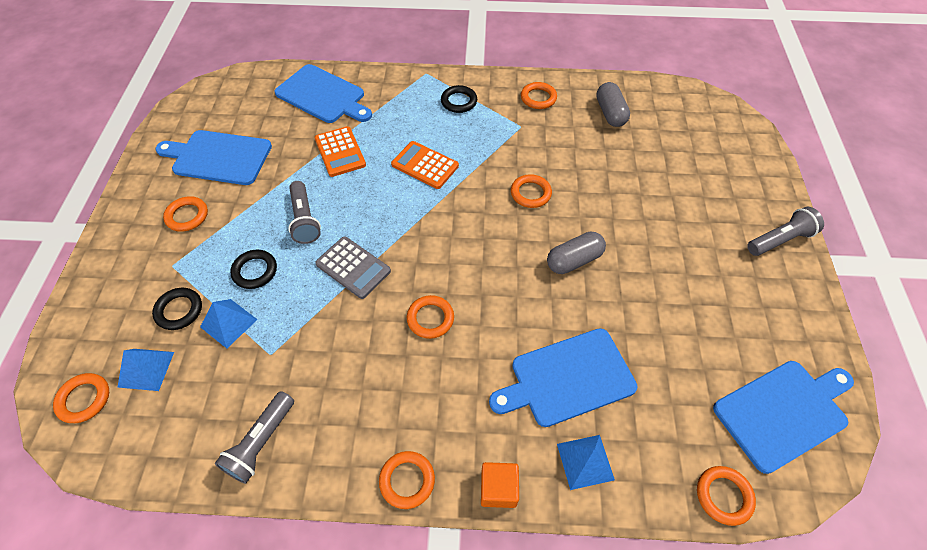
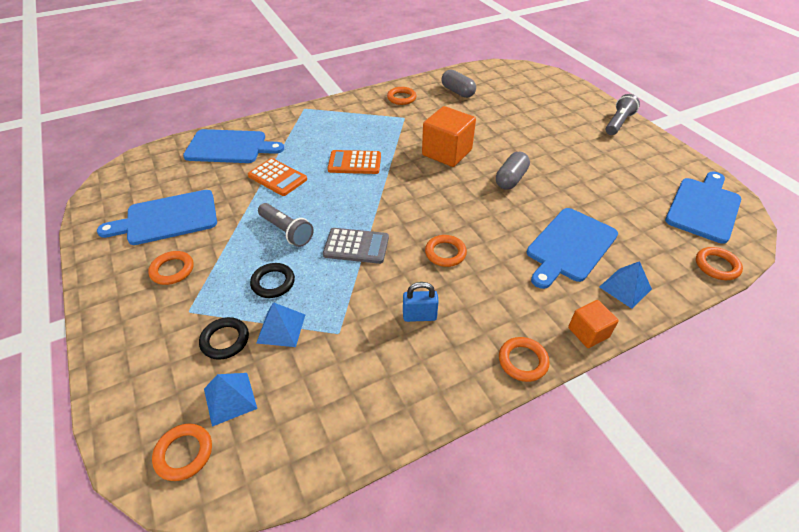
camera: 30 degrees left, 10 degrees down
(261, 442) = (386, 397): grey flashlight -> none
(351, 376) = (419, 316): none -> blue padlock
(459, 101) = (345, 117): black ring -> none
(530, 193) = (447, 152): orange ring -> orange cube

